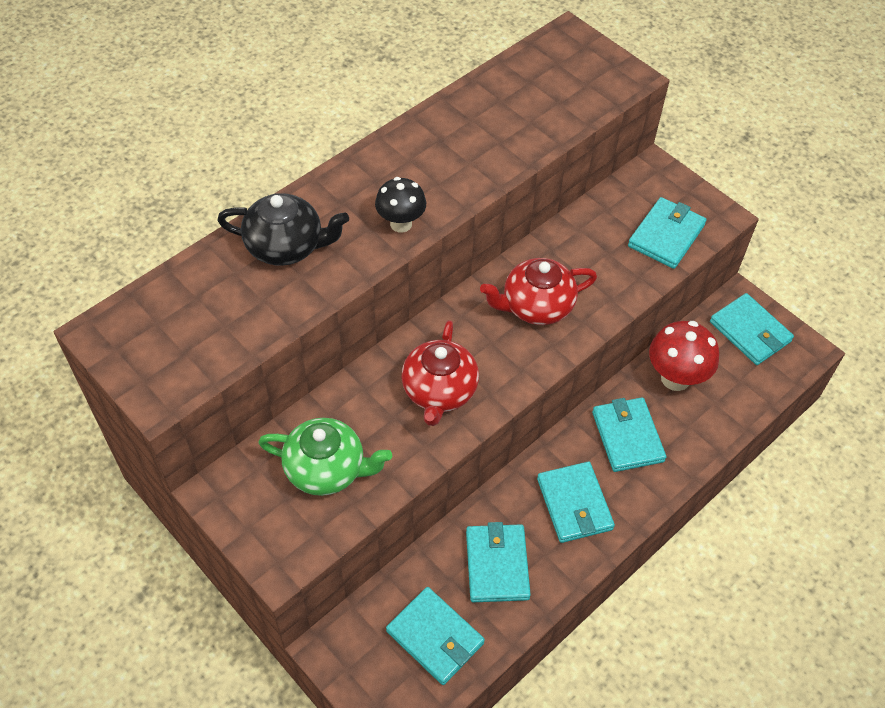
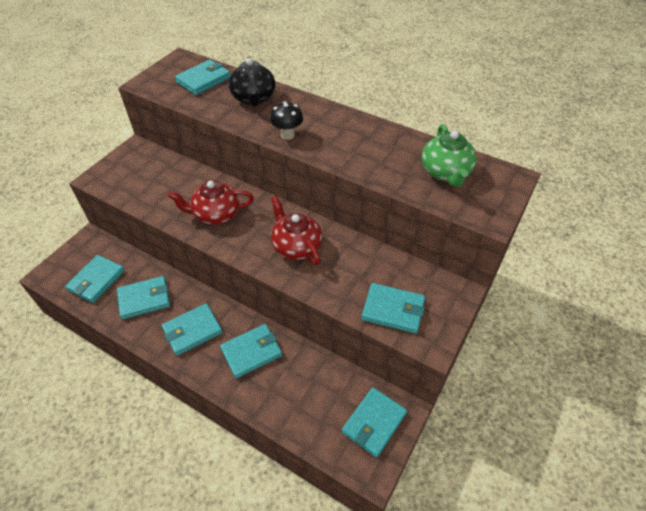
camera: 75 degrees right, 5 degrees down
(195, 305) = (203, 80): none -> turquoise wallet
(327, 469) = (154, 181): green teapot -> green teapot (445, 172)
(675, 378) = (310, 374): red mushroom -> none

